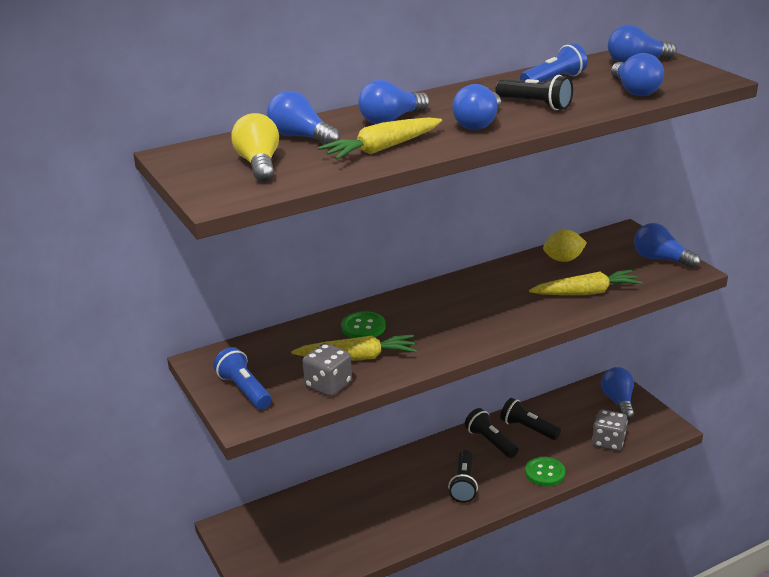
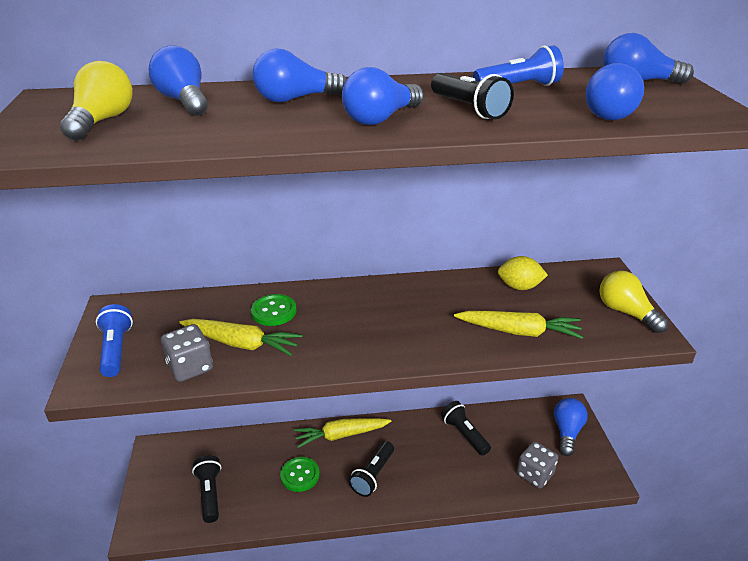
camera: 20 degrees right, 5 degrees up
(382, 148) = (243, 128): yellow carrot -> yellow carrot (341, 435)
(490, 442) = (422, 437): black flashlight -> black flashlight (210, 494)
(545, 473) = (454, 488): green button -> green button (300, 475)
(661, 259) = (626, 312): blue light bulb -> yellow light bulb

